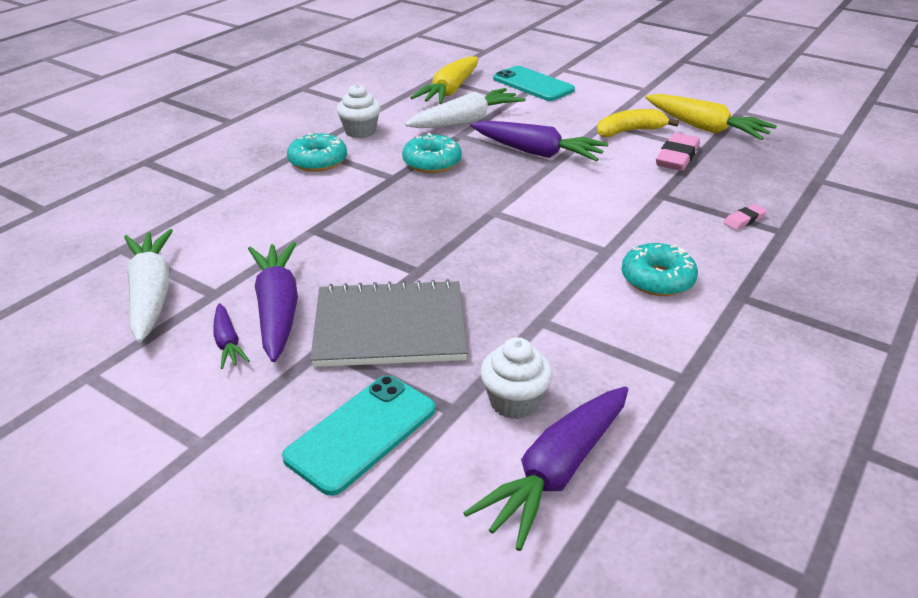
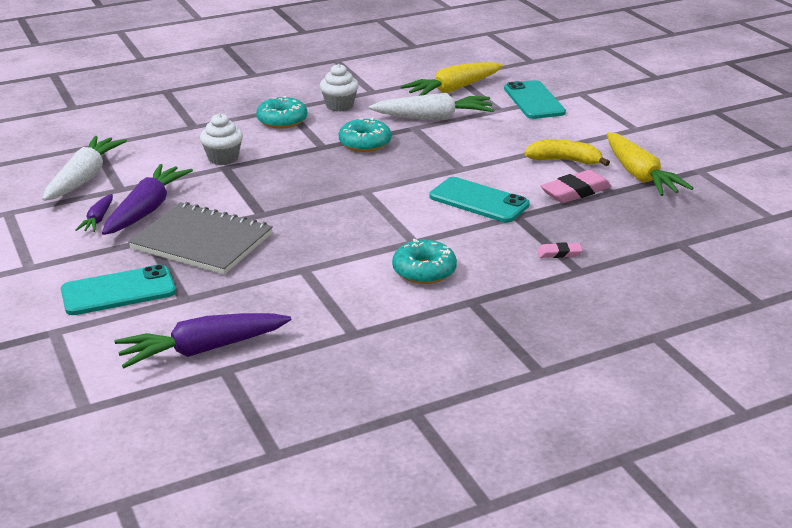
camera: 30 degrees right, 5 degrees down
(514, 402) = (225, 307): white cupcake -> white cupcake (223, 158)
(537, 152) = (458, 157): purple carrot -> none
(610, 190) = (478, 201): none -> turquoise phone

